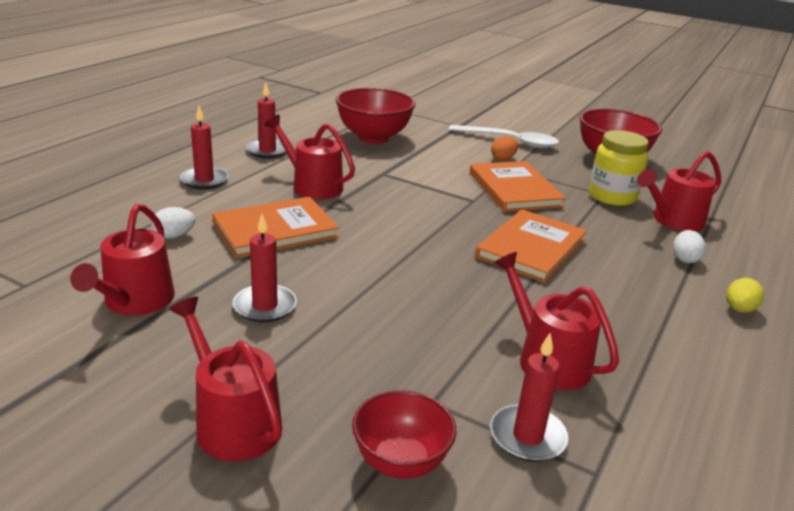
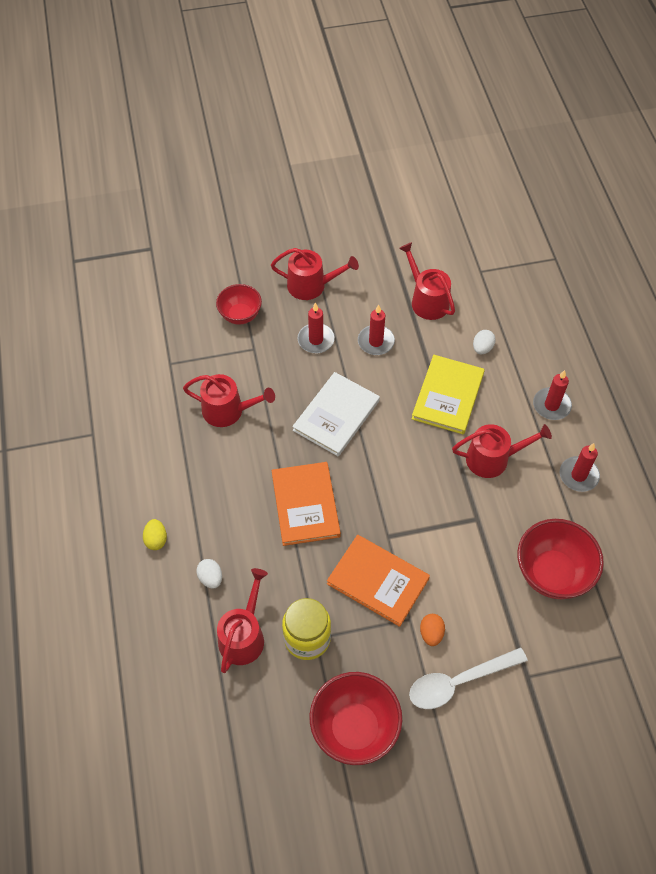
camera: 140 degrees right, 30 degrees up
(275, 230) = (448, 396): orange book -> yellow book
(412, 280) = (336, 415): none -> white book
(527, 437) = (206, 360): red candle -> red candle (316, 340)

